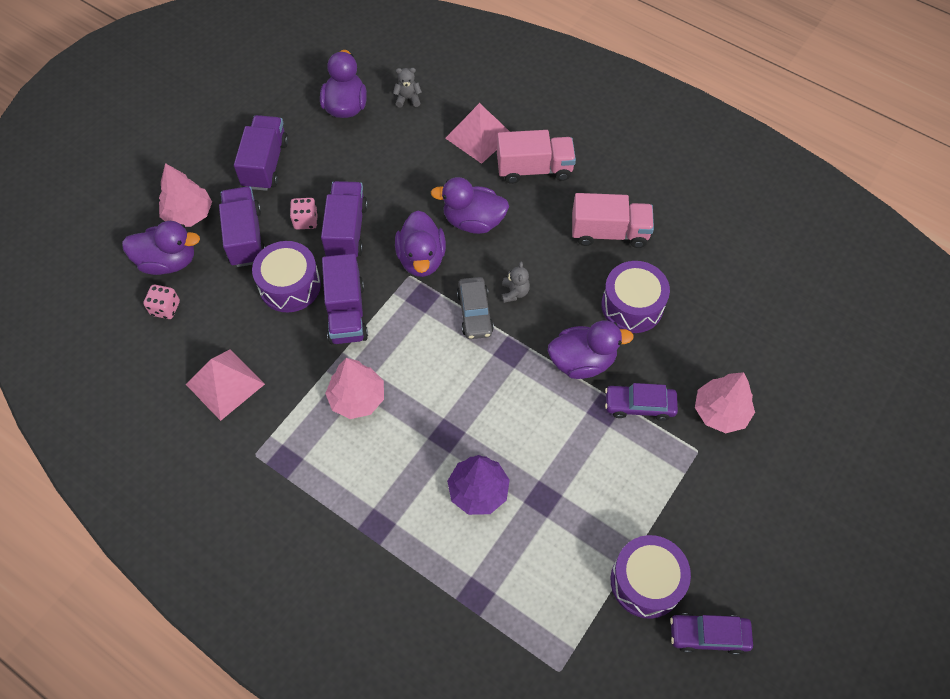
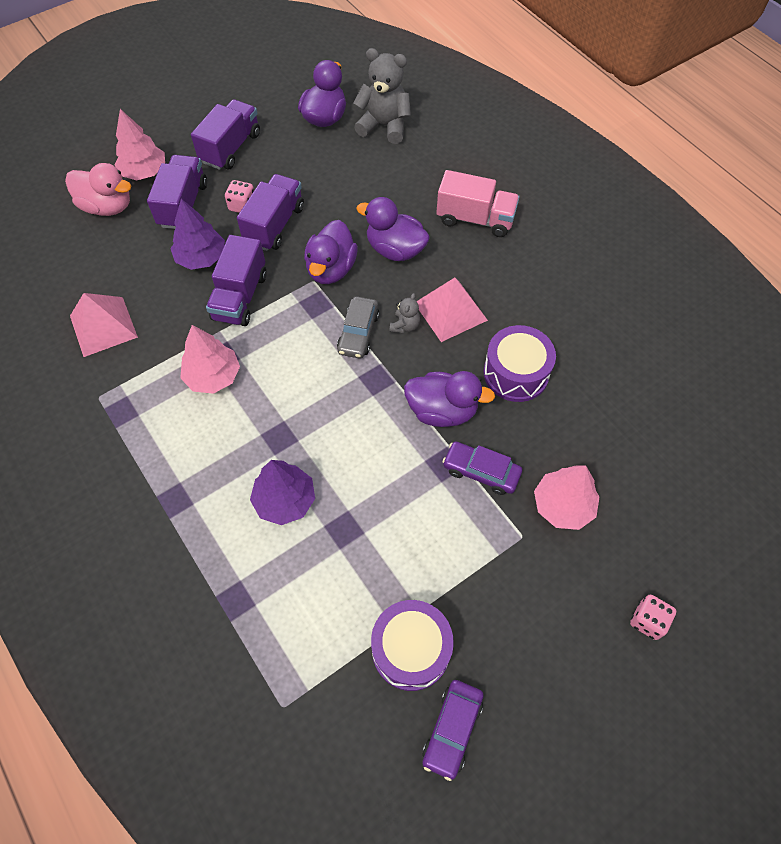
camera: 20 degrees right, 0 degrees up
(165, 308) = (85, 245): pink dice -> pink dice (647, 621)
(168, 262) = (107, 207): purple duck -> pink duck
(290, 285) = (201, 258): purple drum -> purple tree
(408, 99) = (384, 126): grey teddy bear -> grey teddy bear, size x2.06
(479, 136) = (435, 176): pink pyramid -> pink pyramid (450, 311)
(609, 233) = (523, 298): pink truck -> none
(708, 635) = (452, 729): purple car -> purple car turned 90 degrees counterclockwise

